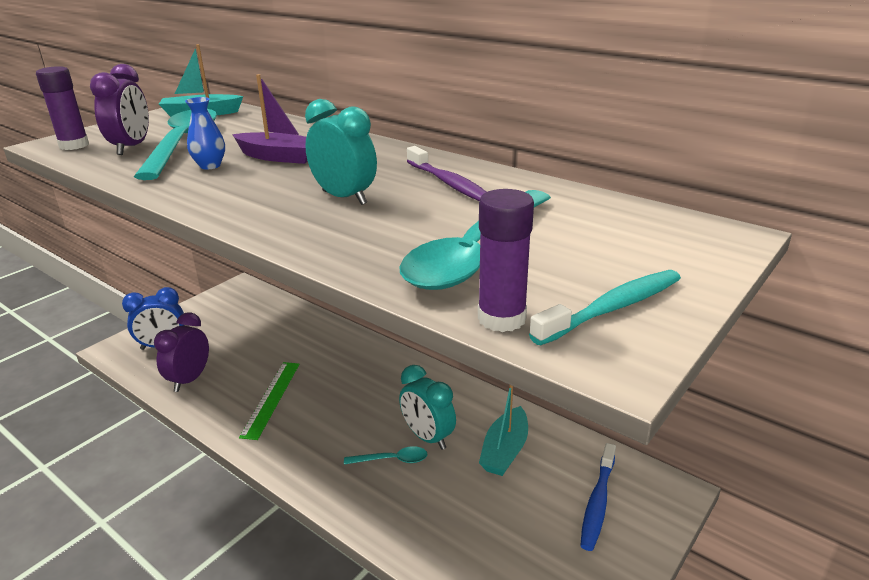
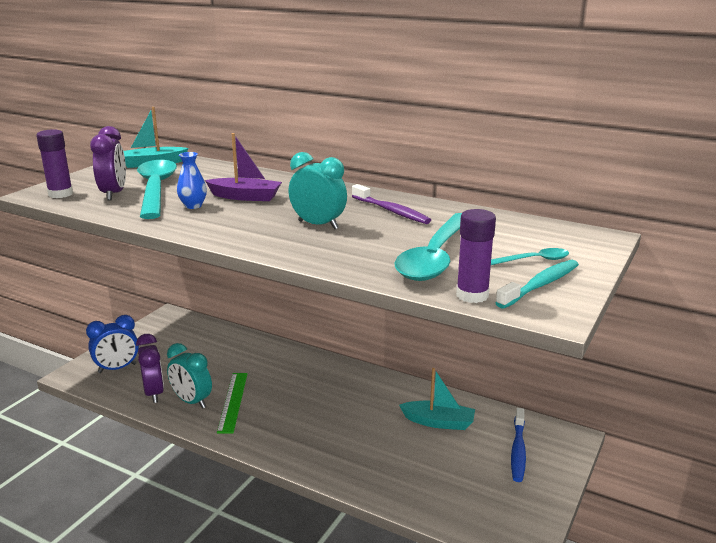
camera: 10 degrees left, 5 degrees down
(189, 379) = (154, 393): purple clock -> purple clock turned 150 degrees clockwise
(392, 460) = (350, 437): turquoise spoon -> turquoise spoon (534, 260)
(427, 437) = (374, 418): turquoise clock -> turquoise clock (192, 401)
(505, 450) = (438, 422): turquoise boat -> turquoise boat turned 90 degrees counterclockwise

